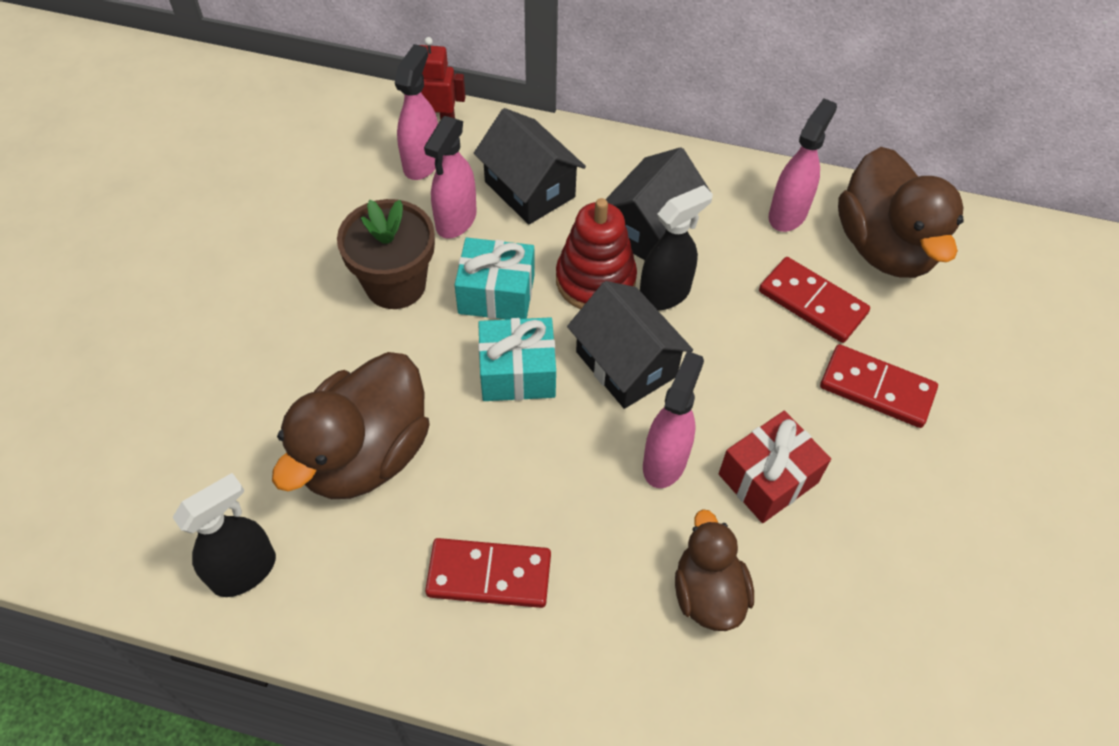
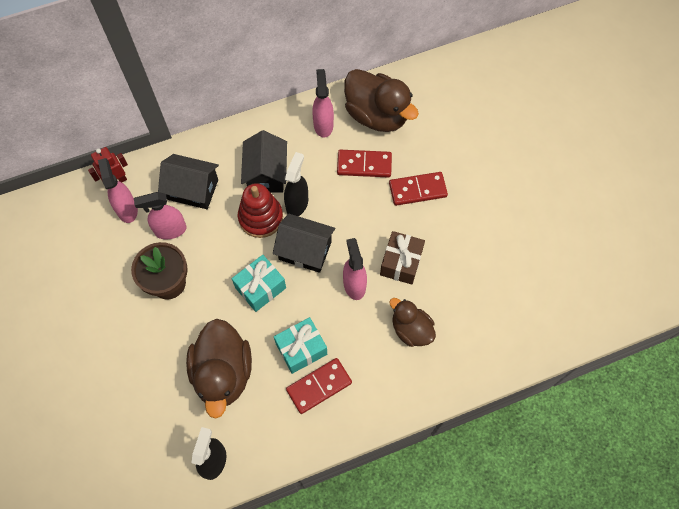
camera: 35 degrees left, 10 degrees up
(456, 220) = (170, 230): pink spray bottle -> pink spray bottle turned 90 degrees clockwise
(496, 294) = (220, 255): turquoise gift -> turquoise gift (301, 349)
(768, 478) = (401, 262): red gift -> brown gift

